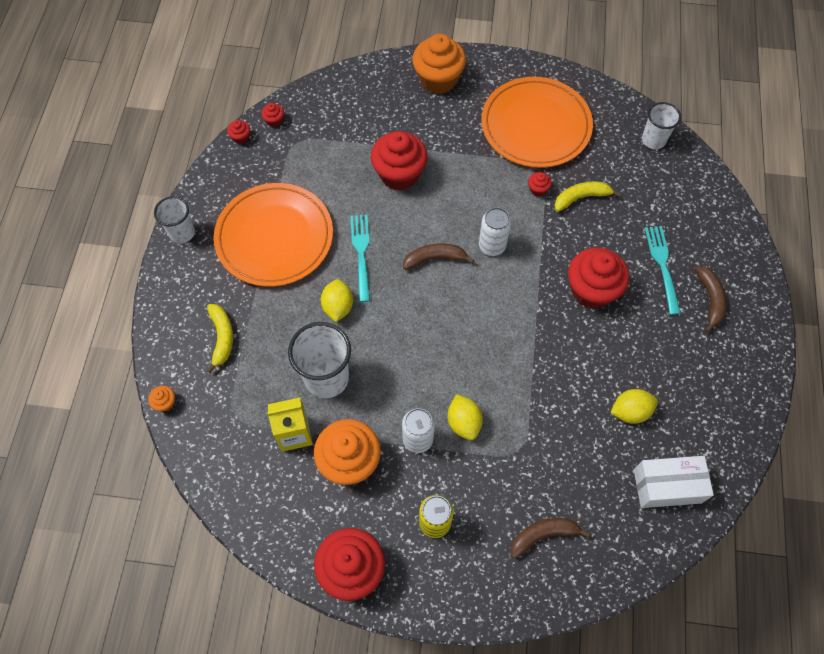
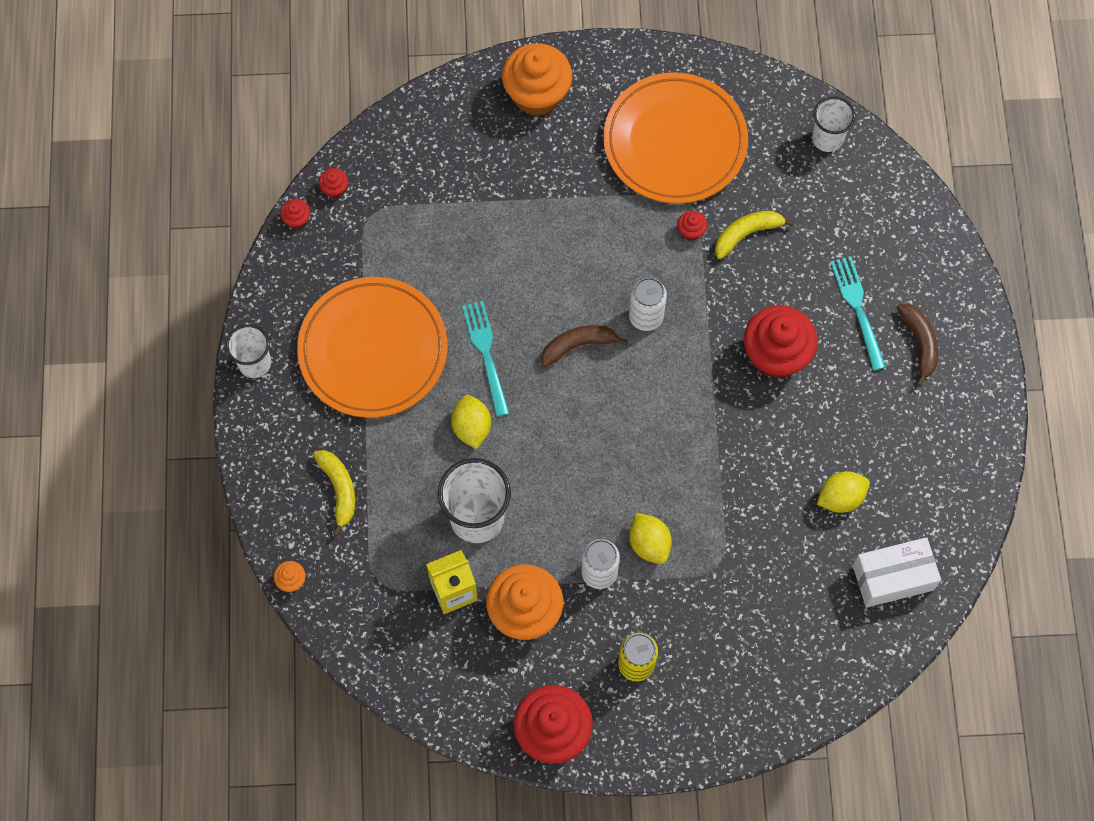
camera: 10 degrees left, 5 degrees up
(399, 174) = (512, 238): red cupcake -> none
(543, 535) = (760, 657): brown banana -> none

